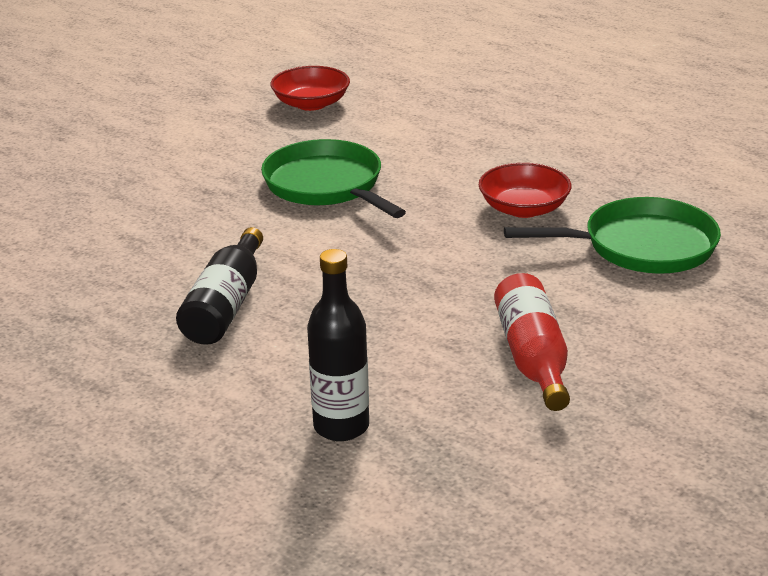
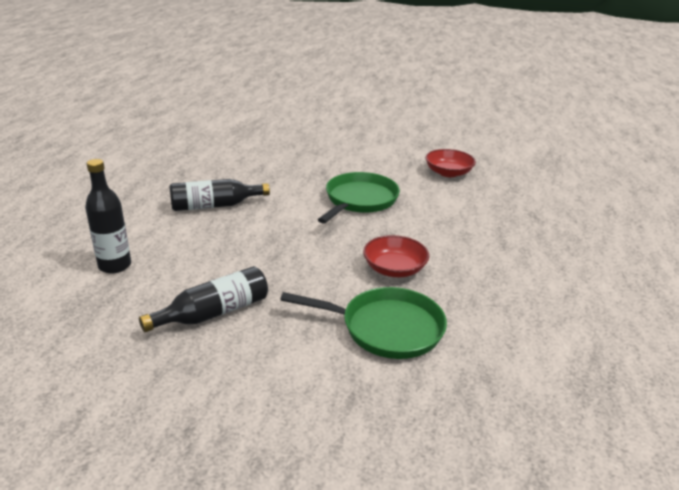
camera: 60 degrees right, 0 degrees up
(533, 358) = (214, 313): red bottle -> black bottle
(642, 246) = (386, 328): green pan -> green pan turned 45 degrees counterclockwise

